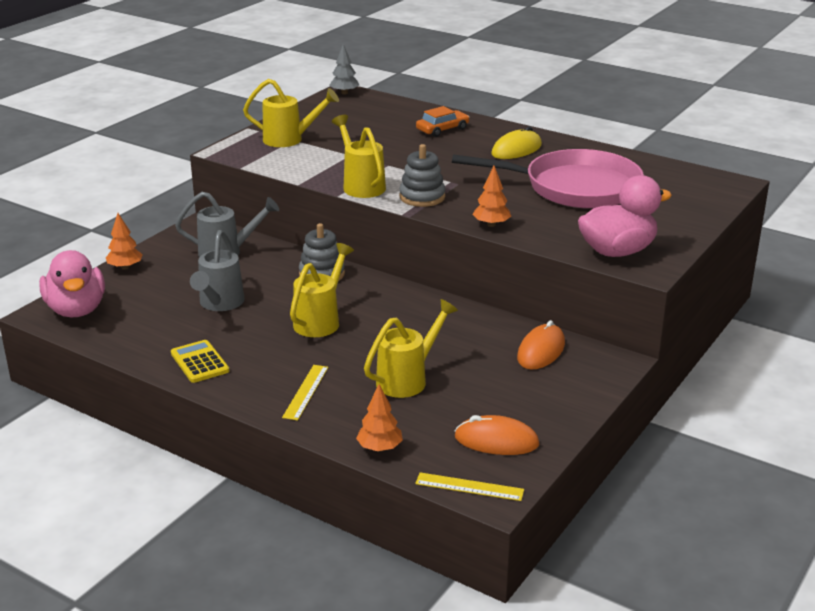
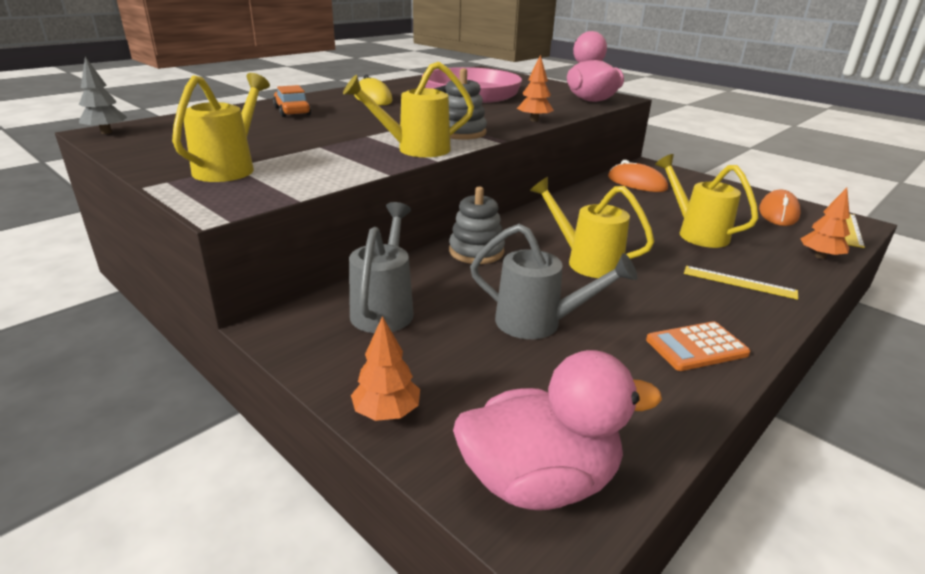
camera: 80 degrees left, 0 degrees up
(200, 362) = (696, 347): yellow calculator -> orange calculator

